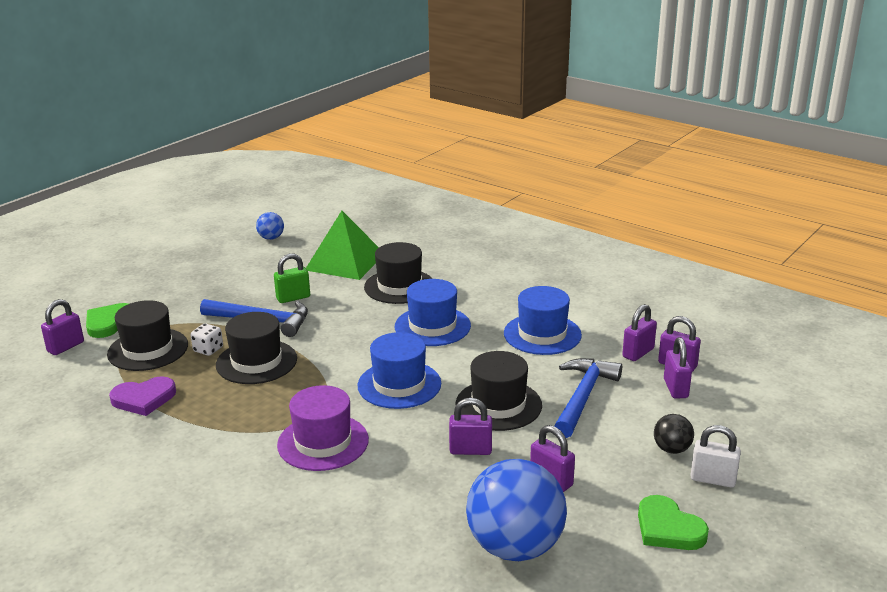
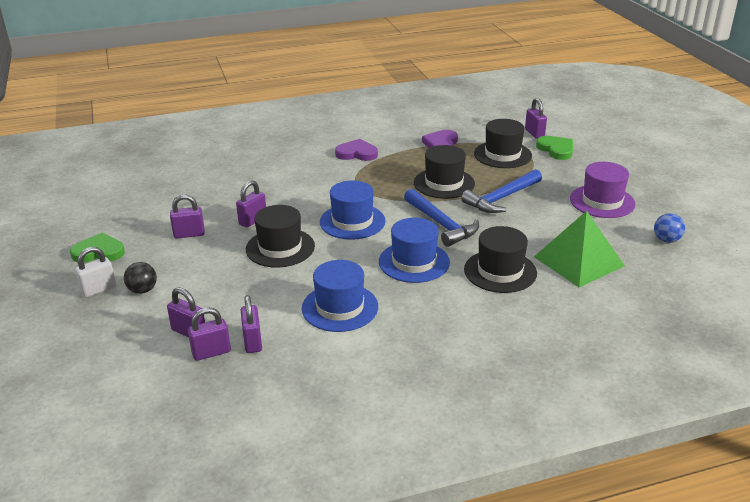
camera: 125 degrees right, 5 degrees up
(208, 350) = (479, 172): white dice -> none
(223, 452) = (357, 153): none -> purple heart
(293, 298) = (528, 219): green padlock -> none
(323, 442) = (326, 180): purple hat -> purple hat (602, 201)
(515, 547) = (165, 203): blue ball -> none
(583, 397) = (240, 284): blue hammer -> blue hammer (441, 224)

